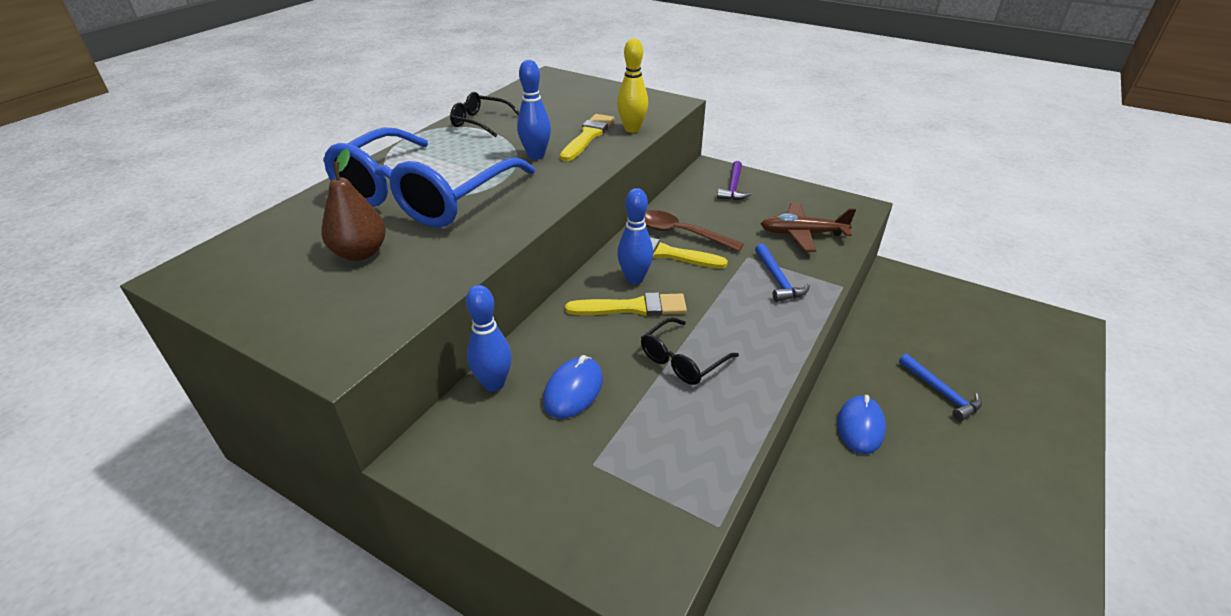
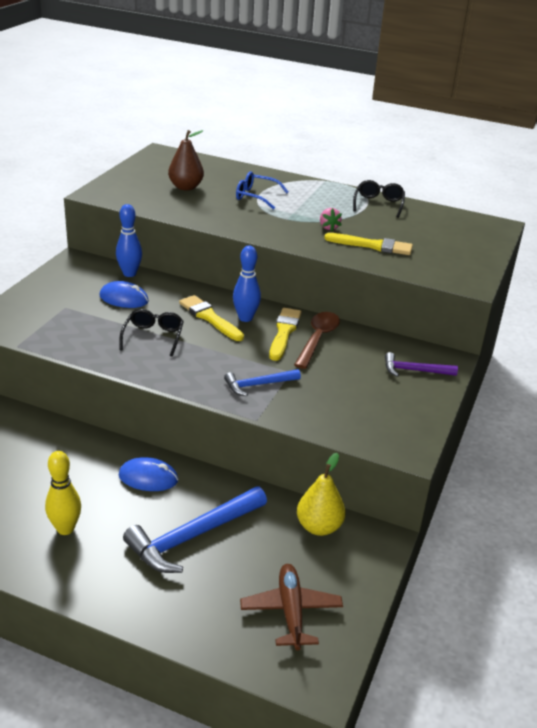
camera: 80 degrees right, 5 degrees down
(424, 196) = (256, 196): blue glasses -> blue glasses, size x0.44
(536, 156) = (328, 227): blue bowling pin -> pink strawberry
(632, 129) = (397, 264): yellow bowling pin -> yellow bowling pin (65, 529)
(632, 307) = (209, 317): yellow brush -> yellow brush turned 150 degrees clockwise
(682, 360) = (153, 337): black glasses -> black glasses turned 60 degrees clockwise
(802, 234) = (338, 405): brown plane -> brown plane (291, 611)
(893, 306) = (319, 527): none -> yellow pear
(941, 392) = (193, 536): blue hammer -> blue hammer, size x1.78

